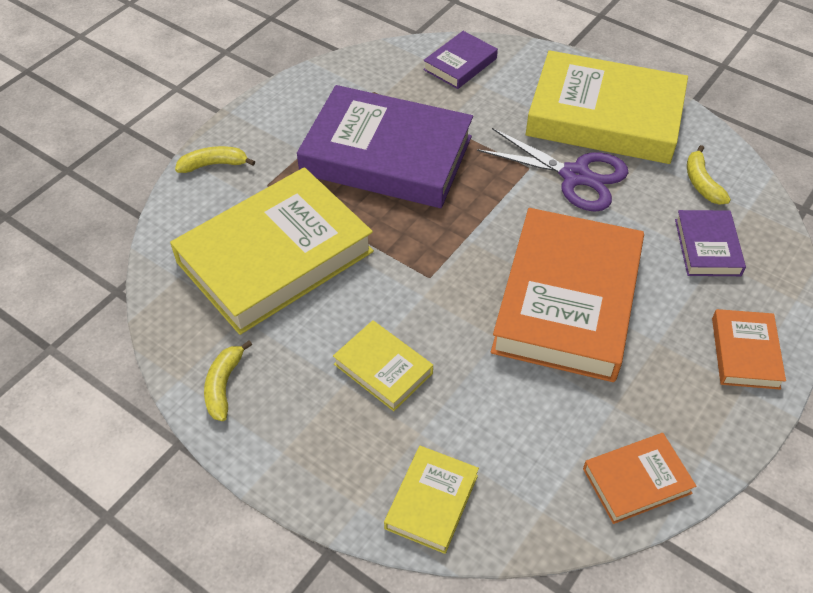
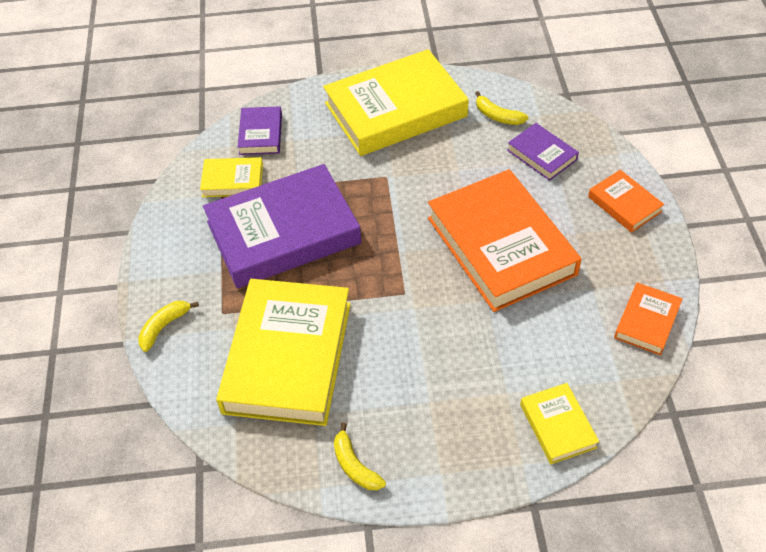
camera: 40 degrees left, 0 degrees up
(383, 369) = (442, 372): yellow book -> yellow book (232, 181)
(575, 176) = (420, 162): purple scissors -> none

